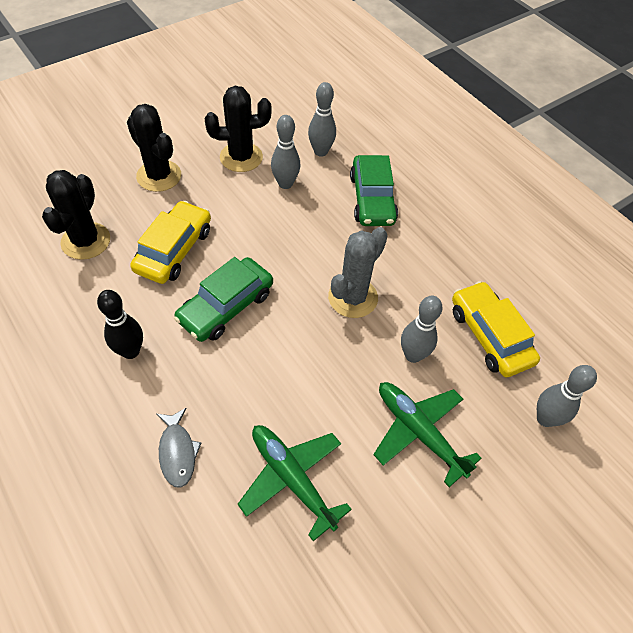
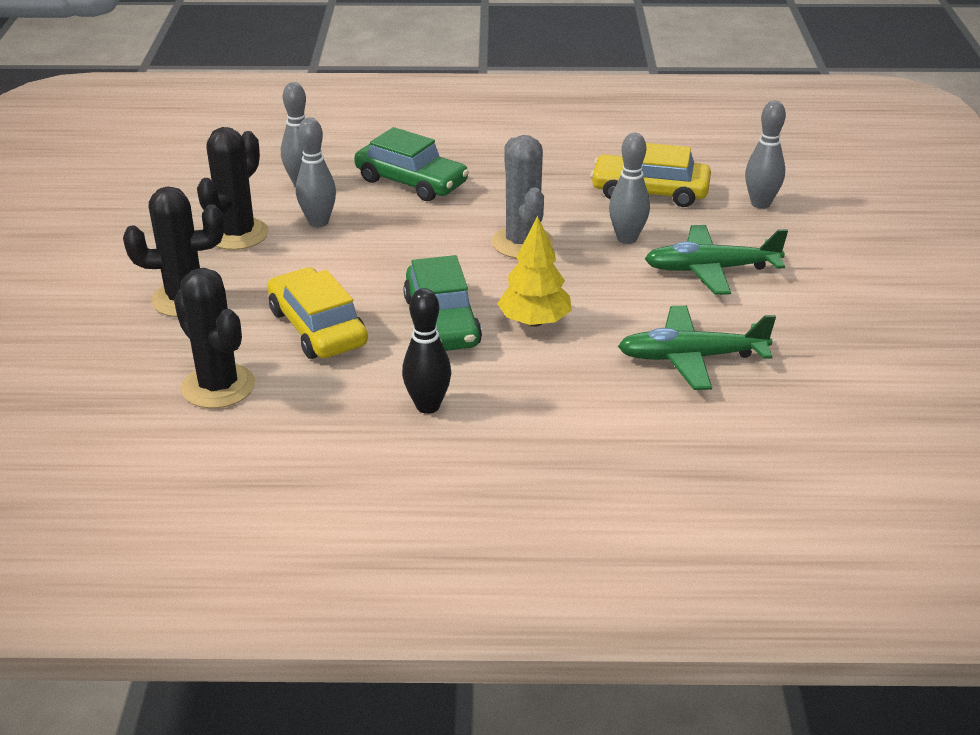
camera: 50 degrees left, 20 degrees down
(177, 452) = (592, 417): grey fish -> none
(264, 357) = (534, 322): none -> yellow tree

